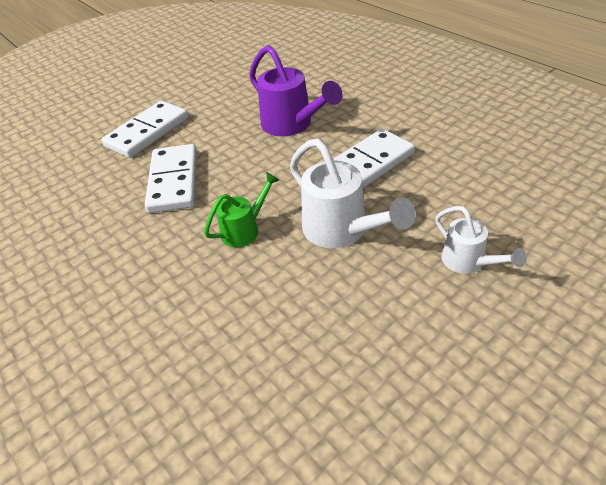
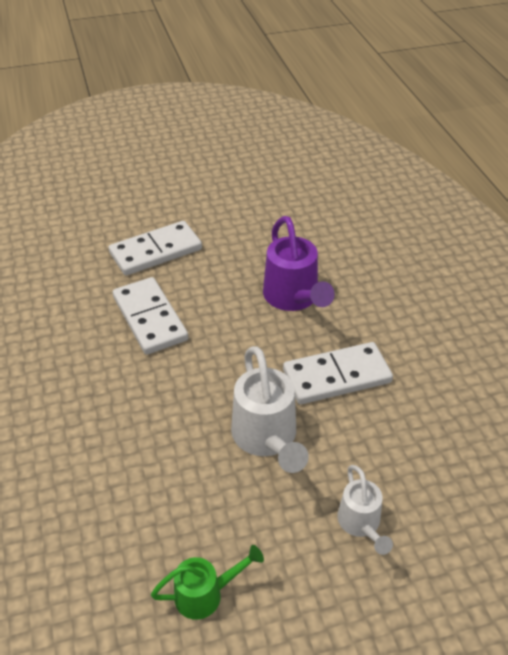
camera: 20 degrees right, 0 degrees up
(174, 181) = (150, 318): white domino -> white domino turned 45 degrees counterclockwise
(244, 230) = (182, 399): green watering can -> green watering can (205, 594)

